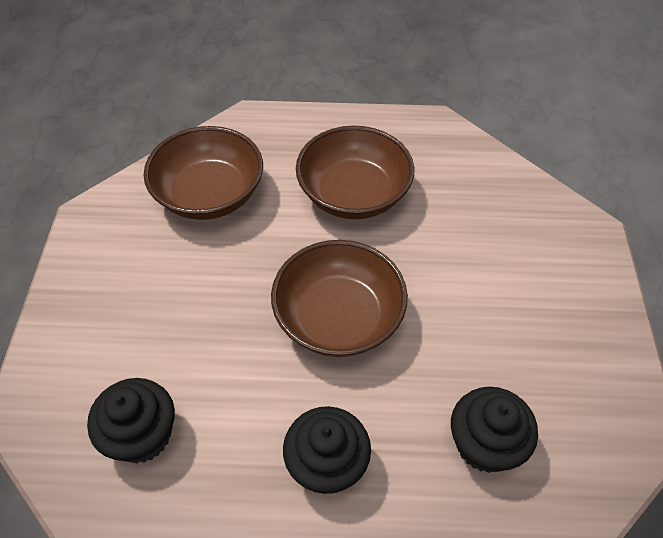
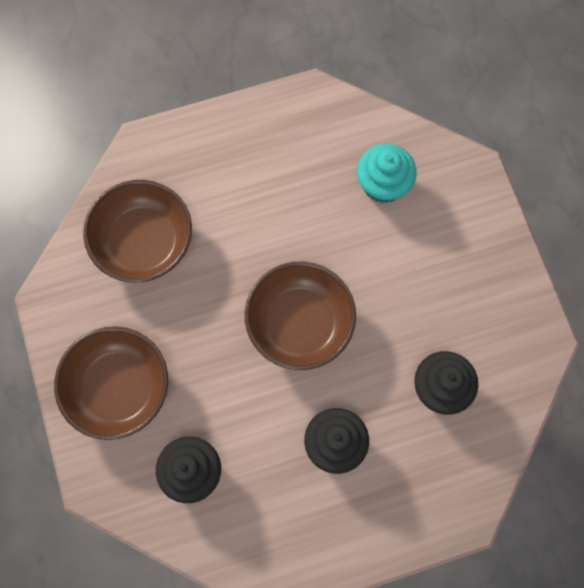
camera: 20 degrees left, 20 degrees up
(353, 194) = (268, 199): brown bowl -> brown bowl (119, 387)
(482, 215) = (383, 184): none -> turquoise cupcake

